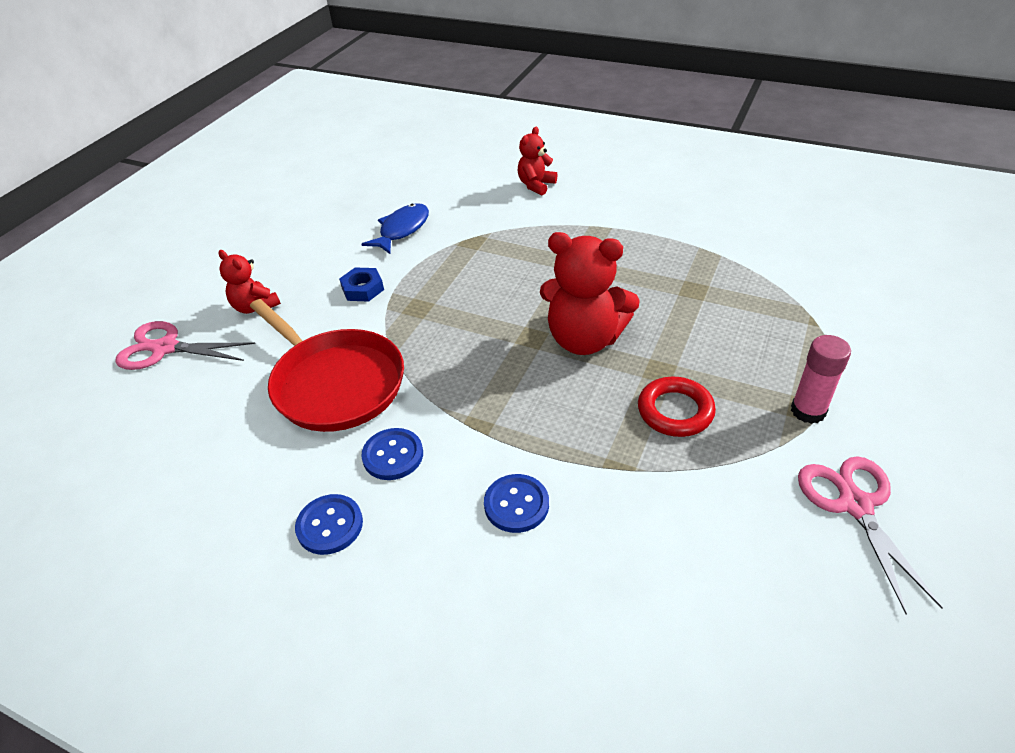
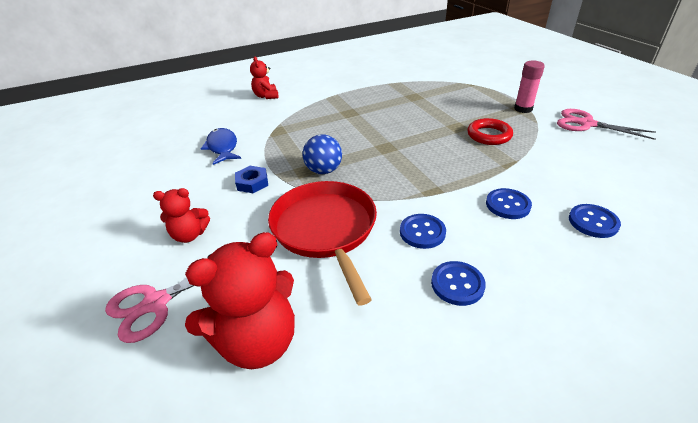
camera: 50 degrees left, 5 degrees down
(334, 383) = (326, 229): red pan -> red pan turned 105 degrees counterclockwise
(433, 320) = (323, 170): none -> blue ball
(559, 607) = (593, 222): none -> blue button
(584, 339) = (408, 135): red teddy bear -> red teddy bear (257, 341)

